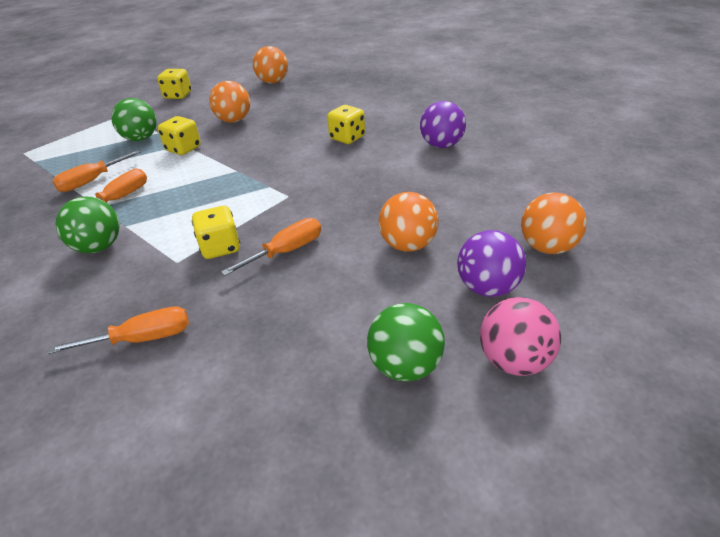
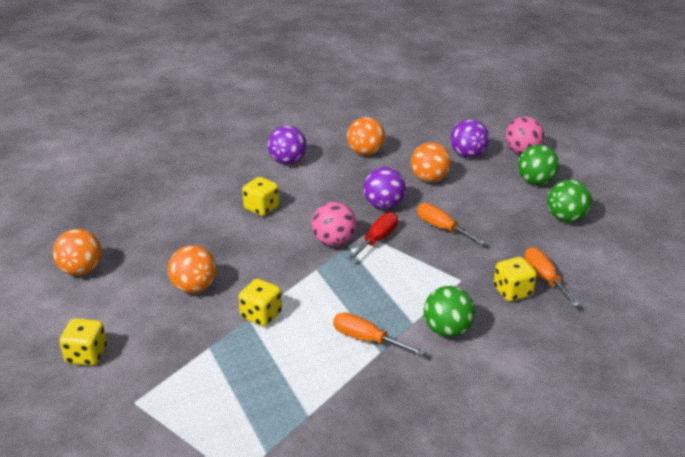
camera: 95 degrees left, 5 degrees down
(92, 181) = (327, 373): orange screwdriver -> none
(141, 139) = (224, 359): green ball -> green ball (566, 218)
(220, 247) = (440, 260): yellow dice -> yellow dice (512, 291)
(275, 204) = (377, 239): none -> red screwdriver
(278, 178) = (334, 242): none -> pink ball
(345, 208) = (383, 205): none -> purple ball
(547, 247) = (427, 133): orange ball -> orange ball (365, 152)

